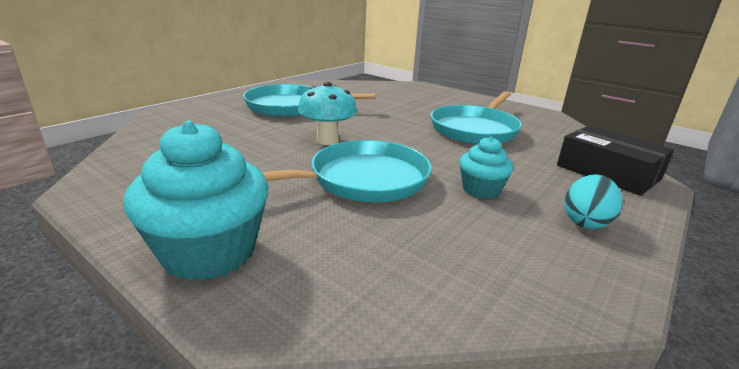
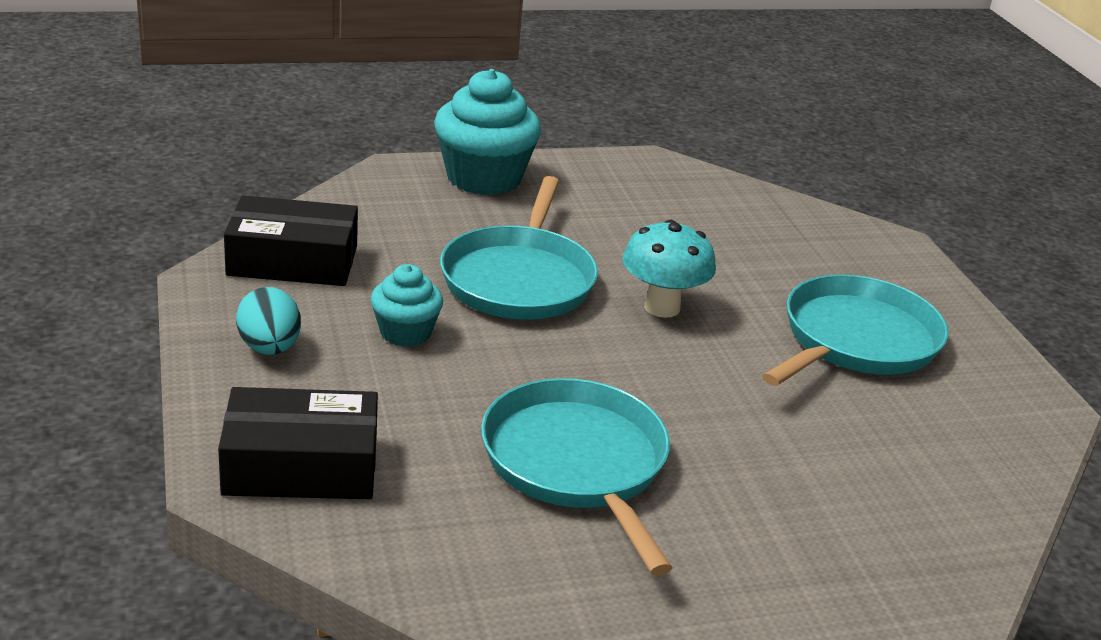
camera: 125 degrees right, 5 degrees up
(505, 273) = (292, 261): none -> black box

